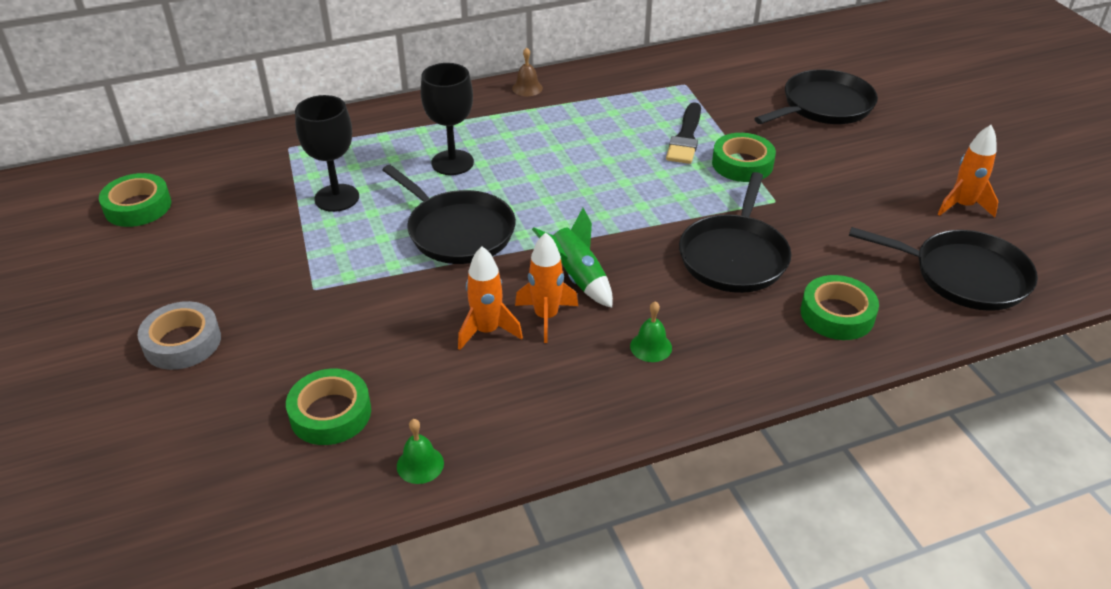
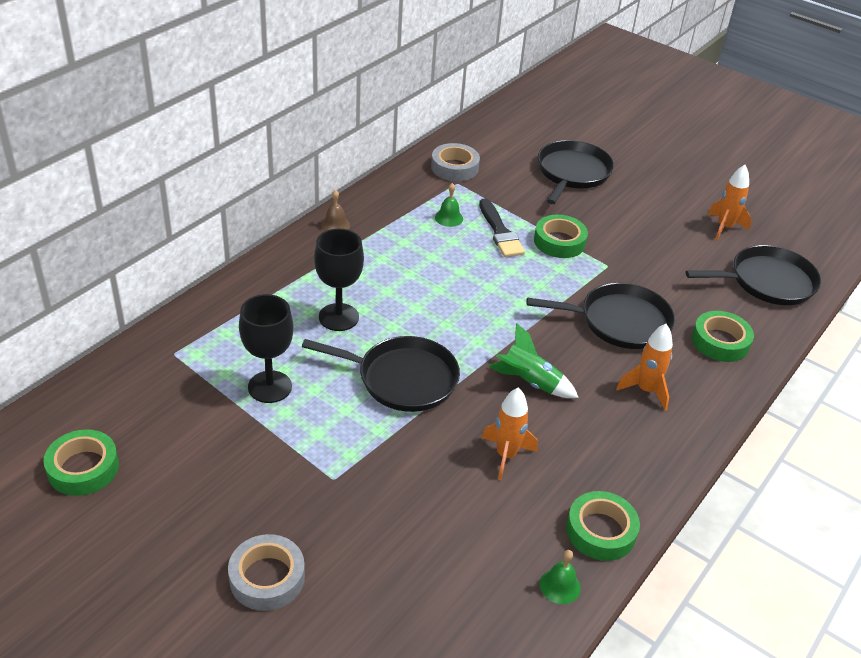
camera: 35 degrees left, 0 degrees up
(330, 413) = (454, 579): green tape -> green tape (601, 531)
(546, 317) = (537, 425): orange rocket -> orange rocket (646, 390)
(651, 347) = (629, 417): green bell -> green bell (449, 218)
(696, 70) = (454, 167): none -> grey tape
(734, 256) = (619, 322): black pan -> black pan turned 75 degrees counterclockwise

